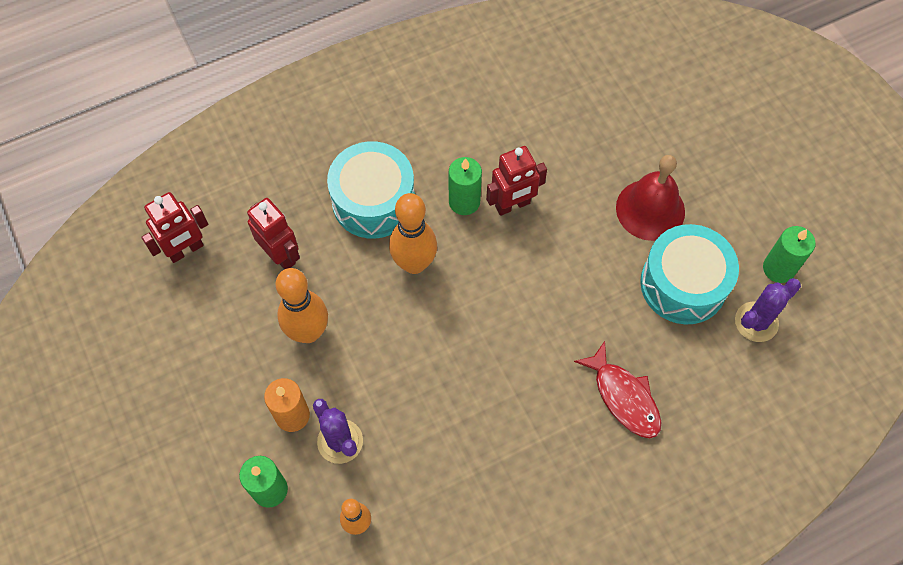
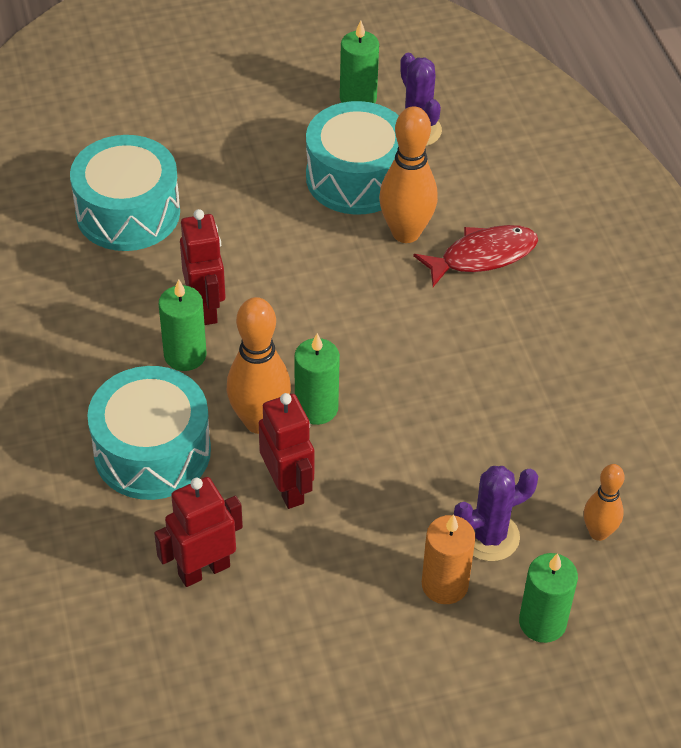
camera: 80 degrees left, 15 degrees down
(186, 250) = (160, 689): red robot -> red robot (287, 488)
(308, 332) = (329, 552): orange bowling pin -> orange bowling pin (406, 233)
(435, 299) = (316, 408): none -> green candle
(593, 132) = (128, 213): none -> turquoise drum
(650, 209) = (252, 184): red bell -> none

